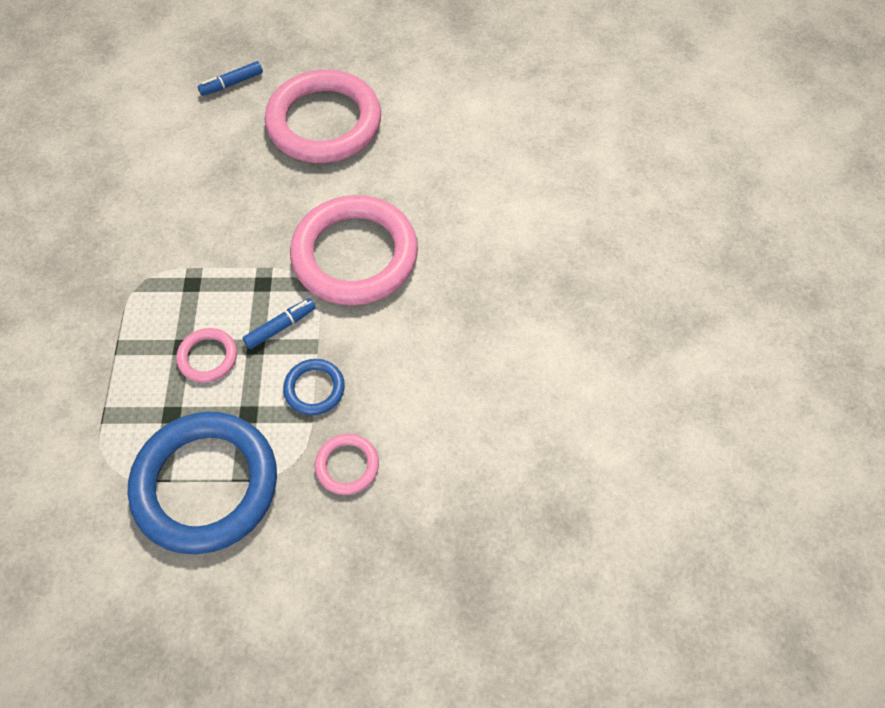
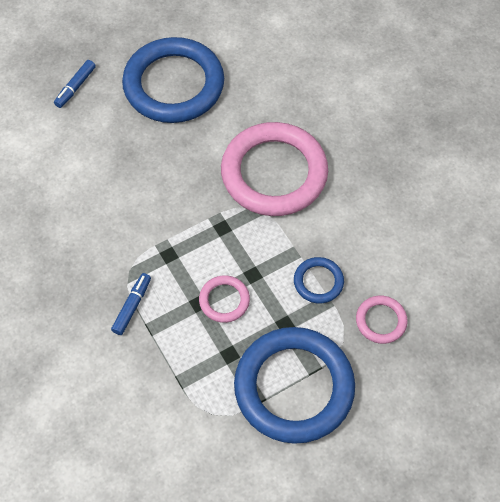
camera: 30 degrees left, 0 degrees up
(280, 327) = (260, 251): blue marker -> blue marker (132, 306)
(324, 122) = (174, 85): pink ring -> blue ring

